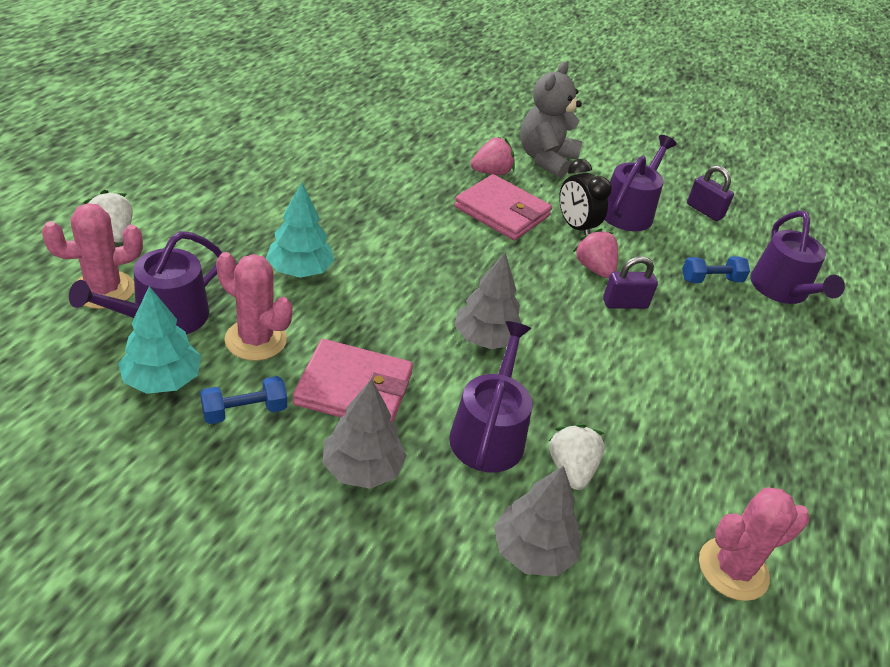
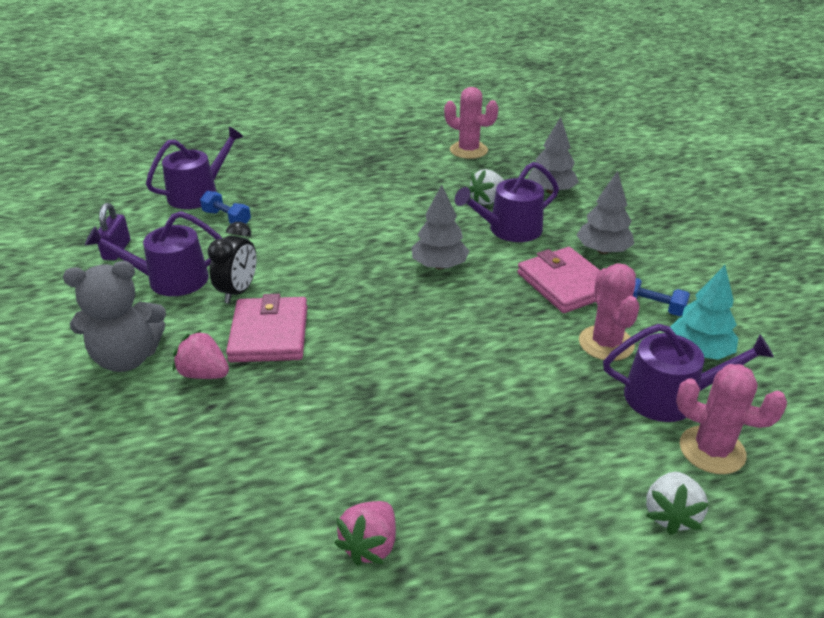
camera: 125 degrees left, 5 degrees down
(300, 270) = (516, 377): turquoise tree -> none
(594, 268) = (287, 262): pink strawberry -> pink strawberry (370, 545)
(625, 303) = (312, 236): purple padlock -> none

